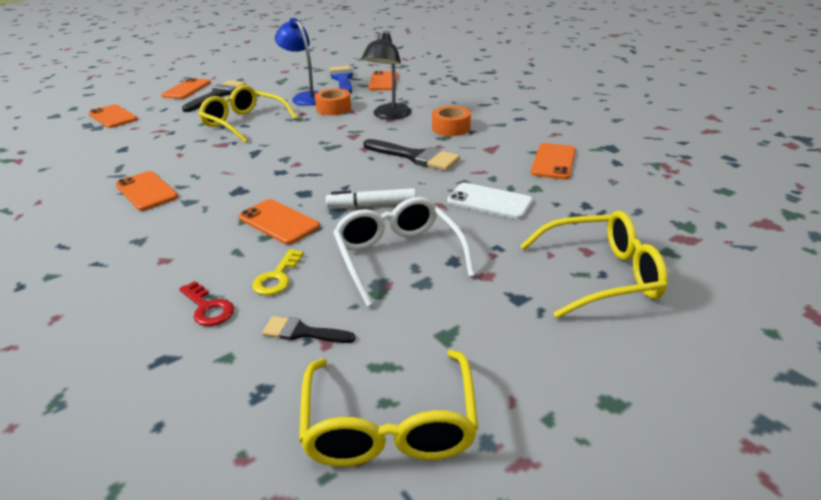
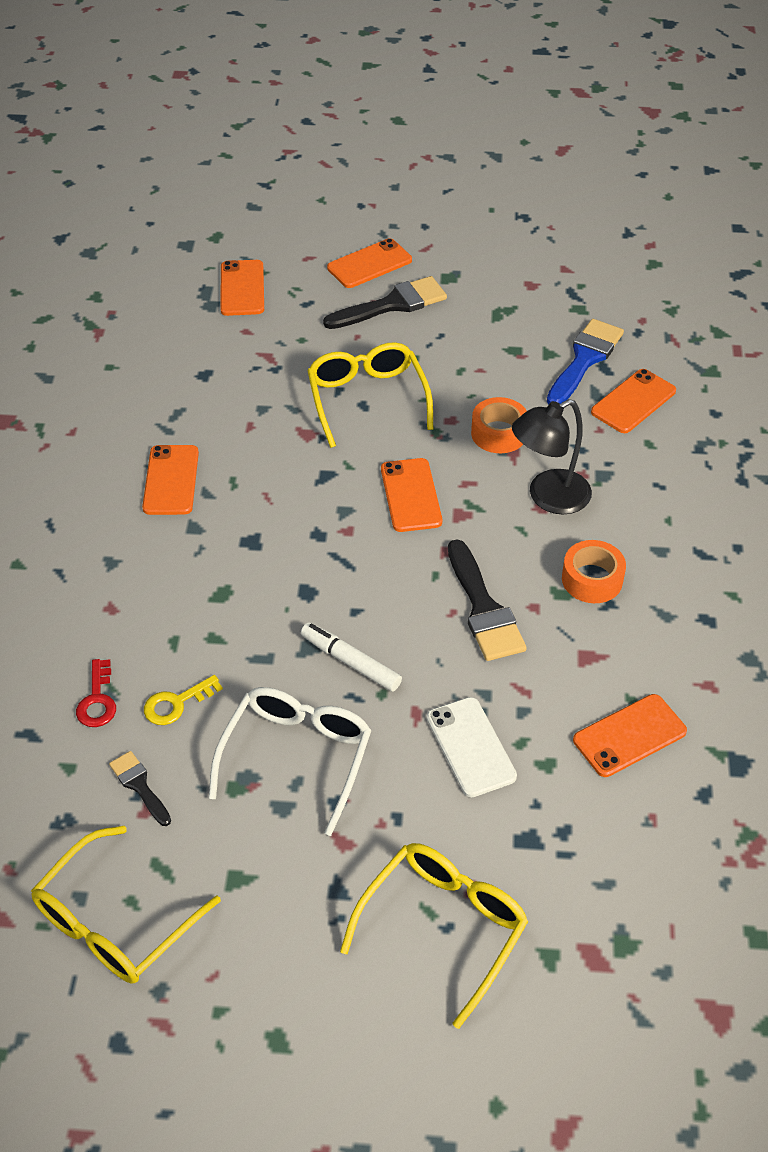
camera: 40 degrees right, 15 degrees up
(279, 222) = (243, 624): orange phone -> orange phone (411, 495)
(306, 97) = (492, 380): blue lamp -> none
(601, 275) = (443, 927): yellow glasses -> yellow glasses turned 90 degrees counterclockwise

